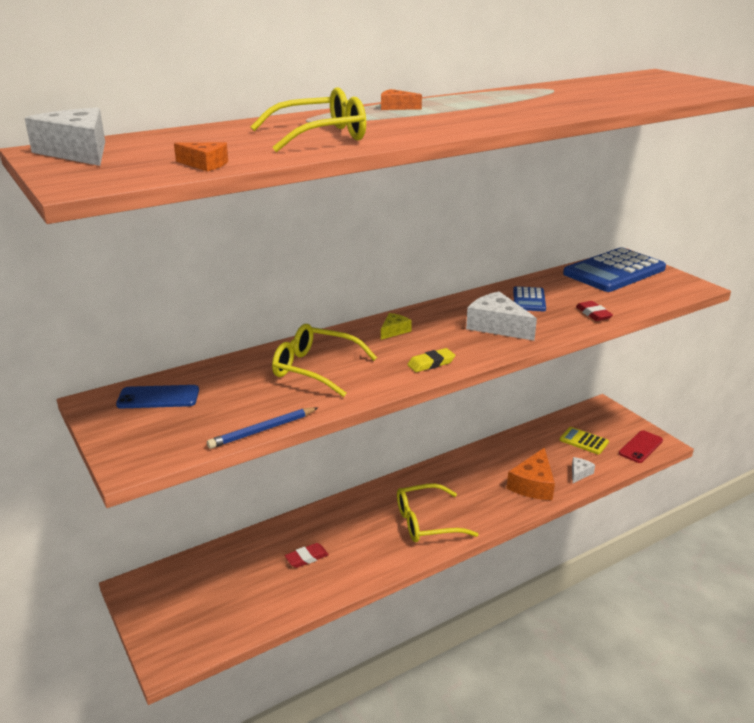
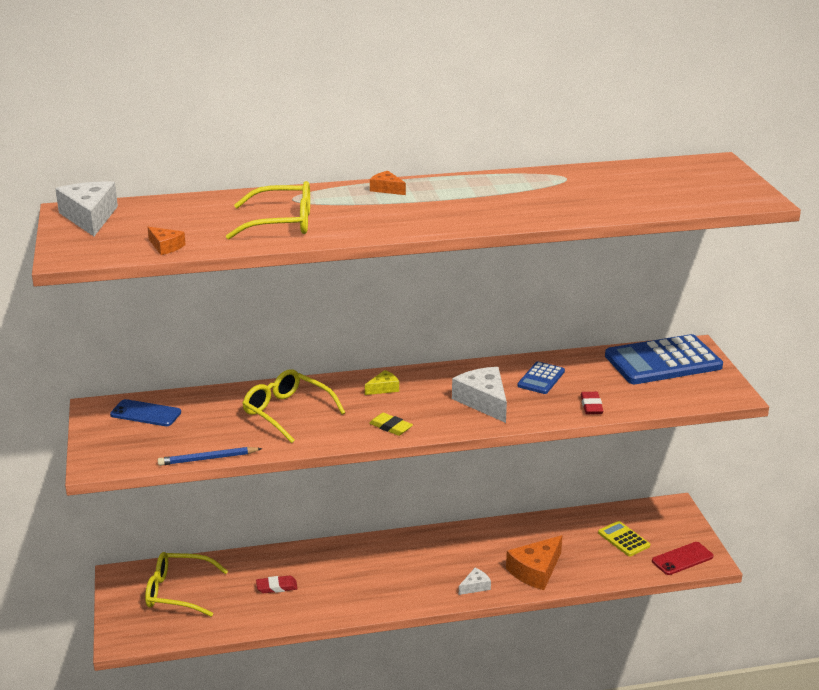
camera: 20 degrees right, 0 degrees up
(427, 522) = (405, 582): yellow glasses -> yellow glasses (178, 592)
(431, 363) = (390, 427): yellow eraser -> yellow eraser turned 45 degrees clockwise
(579, 473) = (593, 571): white cheese -> white cheese (475, 586)

